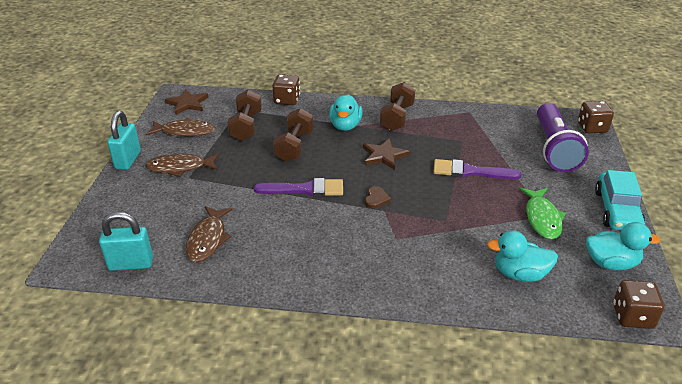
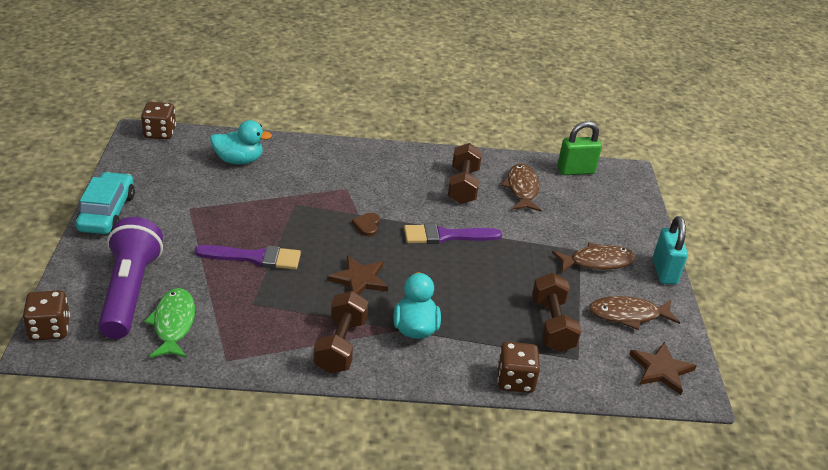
camera: 170 degrees right, 0 degrees up
(131, 264) = (575, 171): turquoise padlock -> green padlock
(294, 146) = (475, 292): brown dumbbell -> brown dumbbell (463, 186)
(542, 218) = (194, 205): green fish -> green fish (173, 324)
(611, 263) = (150, 167): turquoise duck -> none

